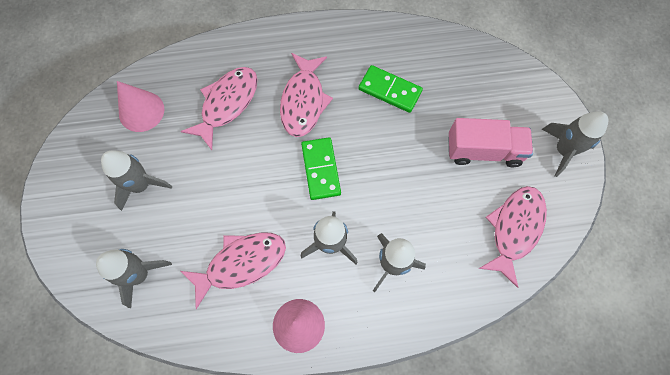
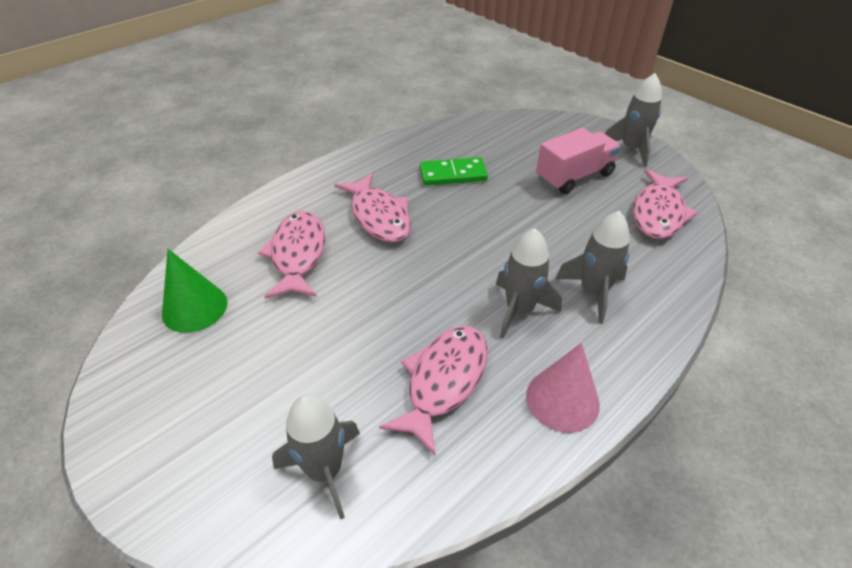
camera: 35 degrees left, 25 degrees down
(141, 111) = (195, 308): pink cone -> green cone
(141, 185) = (251, 376): grey rocket -> none
(320, 169) = (448, 257): green domino -> none
(514, 229) = (658, 213): pink fish -> pink fish turned 150 degrees counterclockwise

